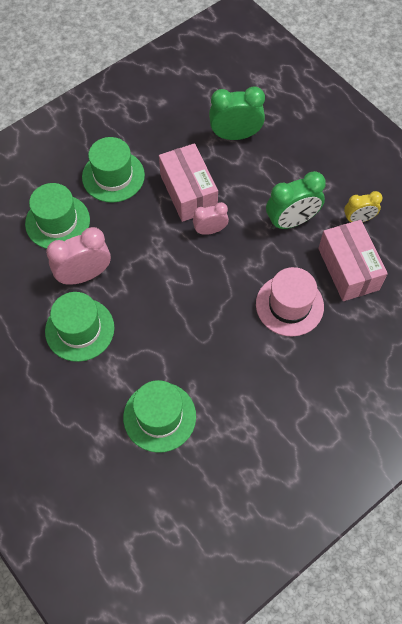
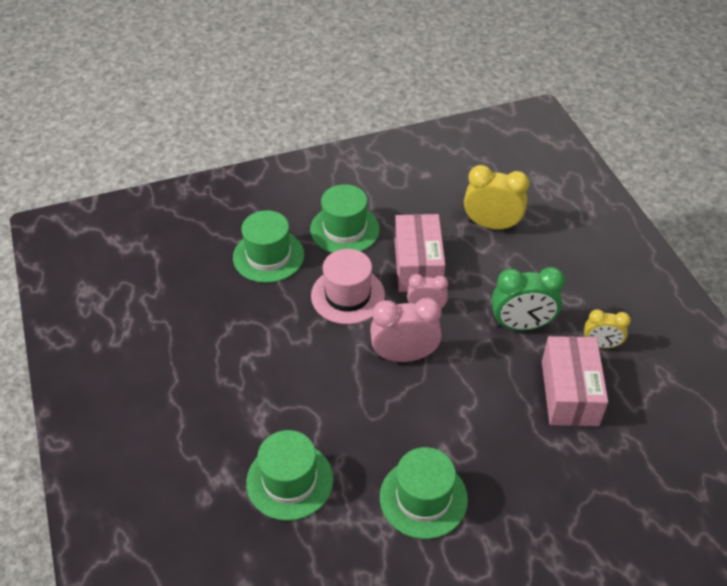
camera: 20 degrees right, 15 degrees down
(79, 329) = (244, 365): green hat -> green hat (423, 498)
(84, 275) = (273, 314): pink clock -> pink clock (404, 355)
(235, 135) = (491, 225): green clock -> yellow clock
(289, 305) = (485, 410): pink hat -> pink hat (347, 295)

